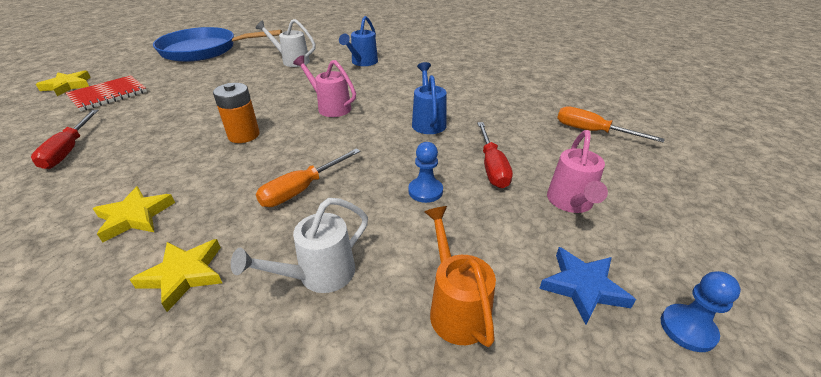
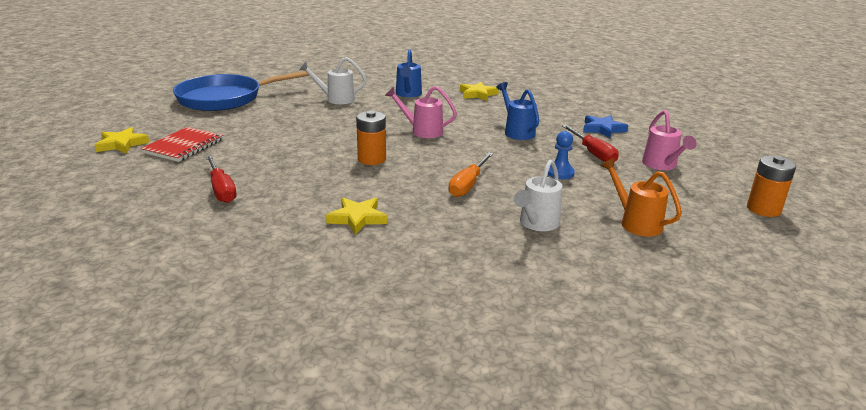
camera: 20 degrees left, 10 degrees down
(184, 274) = (444, 239): yellow star -> yellow star (478, 94)
(583, 287) = (699, 202): blue star -> blue star (603, 129)
(592, 132) = (644, 123): orange screwdriver -> none
(687, 329) = (763, 209): blue pawn -> orange battery

